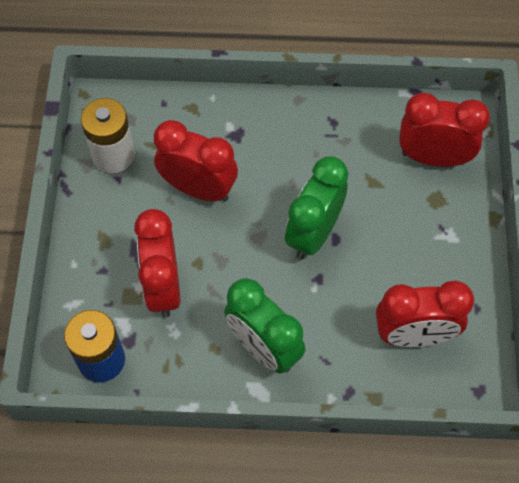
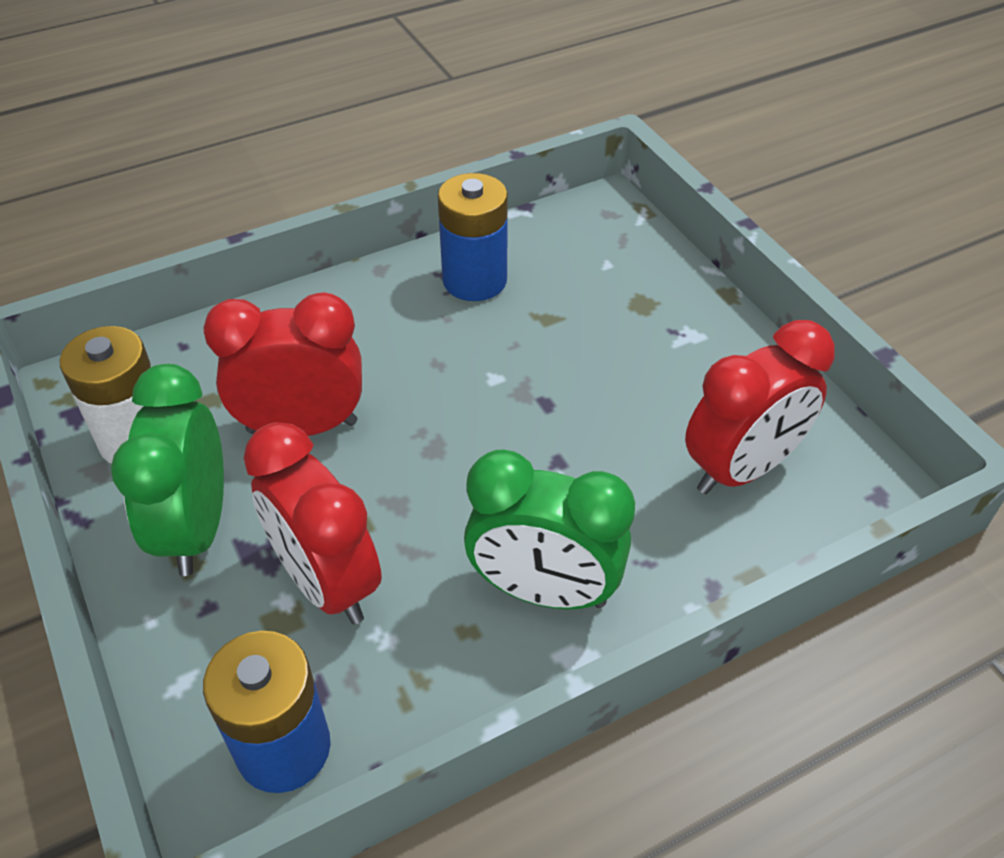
camera: 30 degrees left, 15 degrees down
(313, 233) = (510, 409): green clock -> green clock (196, 528)
(348, 134) = (474, 280): none -> blue battery
(433, 157) = (602, 262): red clock -> none

